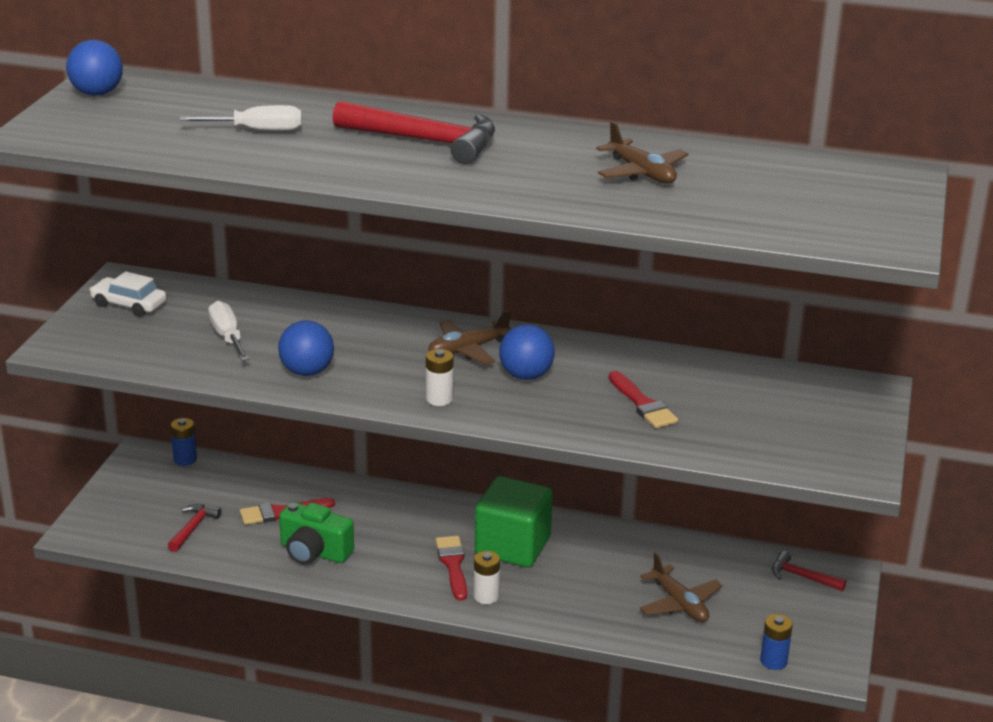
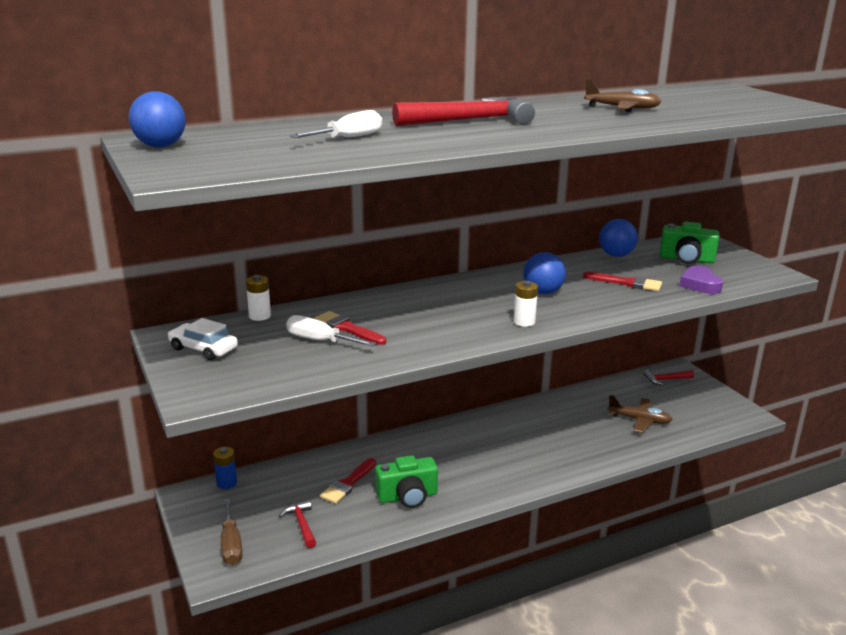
camera: 40 degrees left, 5 degrees down
(119, 515) = (231, 545): none -> brown screwdriver
(129, 304) = (203, 349): white car -> white car turned 45 degrees clockwise
(307, 372) = (415, 339): blue ball -> blue ball (616, 255)
(453, 565) = (500, 460): red brush -> red brush (347, 328)
(468, 349) = (484, 291): brown plane -> none
(486, 596) = (545, 468): white battery -> white battery (259, 316)
(512, 546) = (514, 433): green cube -> none
(725, 442) = (700, 284): none -> purple heart
(773, 661) = (723, 425): blue battery -> none
(786, 406) = (686, 259): none -> green camera

